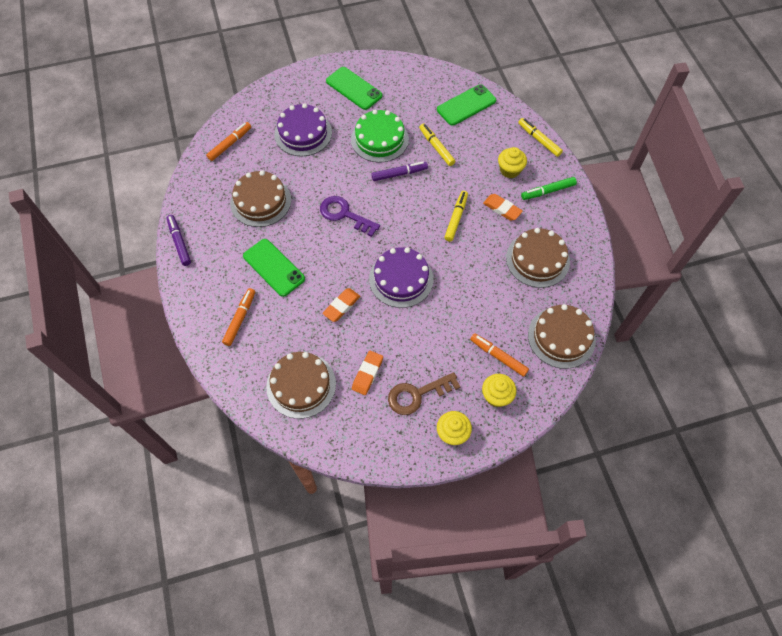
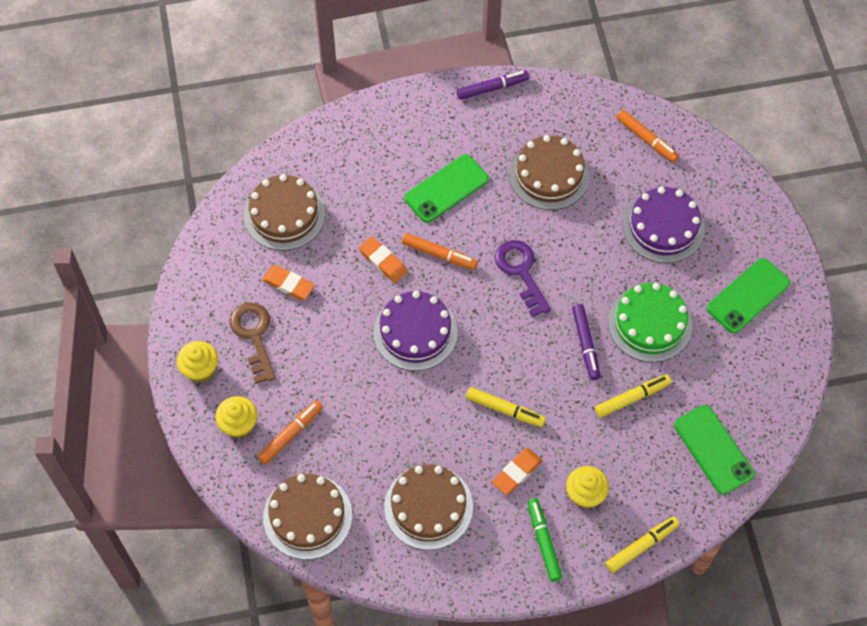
camera: 95 degrees right, 0 degrees up
(240, 319) = (378, 153): orange marker -> orange marker (439, 254)
(344, 214) = (521, 272): purple key -> purple key turned 60 degrees counterclockwise

